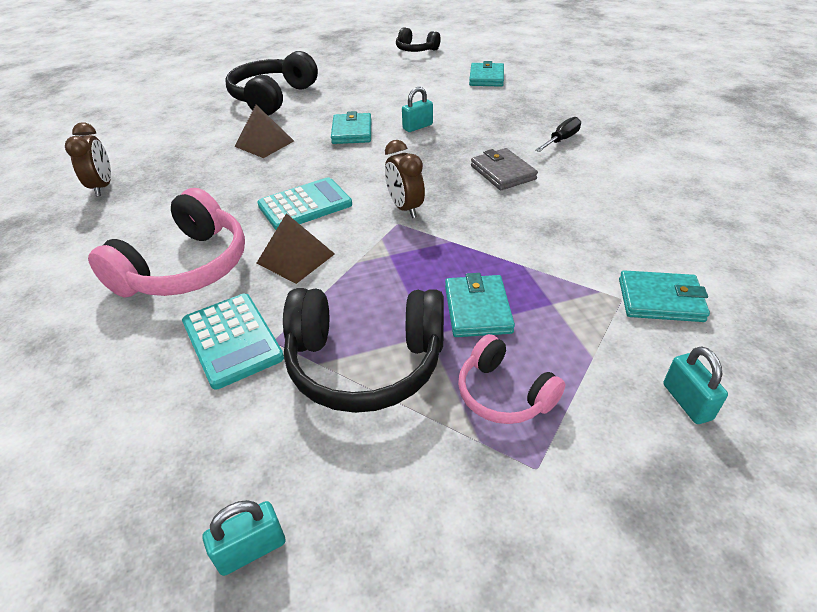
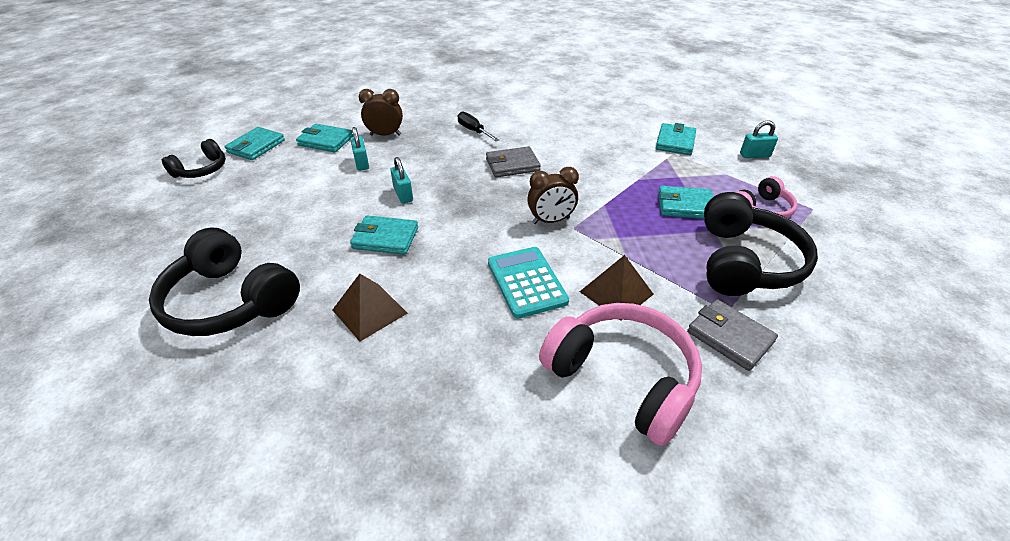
camera: 80 degrees left, 0 degrees up
(103, 187) = (403, 502): brown clock -> brown clock (385, 135)
(232, 340) = (729, 337): turquoise calculator -> grey wallet
(251, 549) = (912, 324): turquoise padlock -> turquoise padlock (362, 163)
(459, 57) = (256, 146): none -> turquoise wallet

